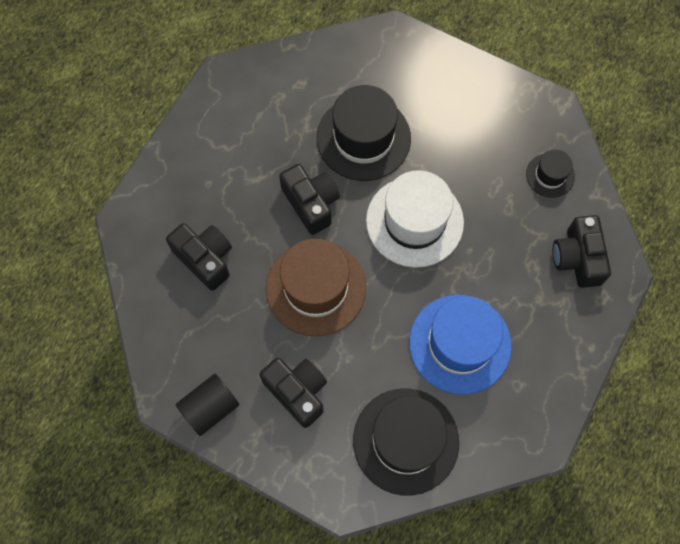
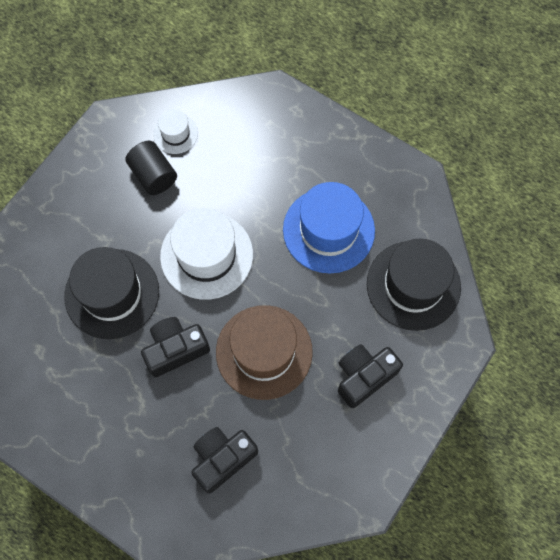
camera: 85 degrees left, 0 degrees up
(210, 408) = (375, 460): black cylinder -> black cylinder (153, 175)
(550, 175) = (175, 134): black hat -> white hat
(577, 258) = (258, 124): black camera -> none

